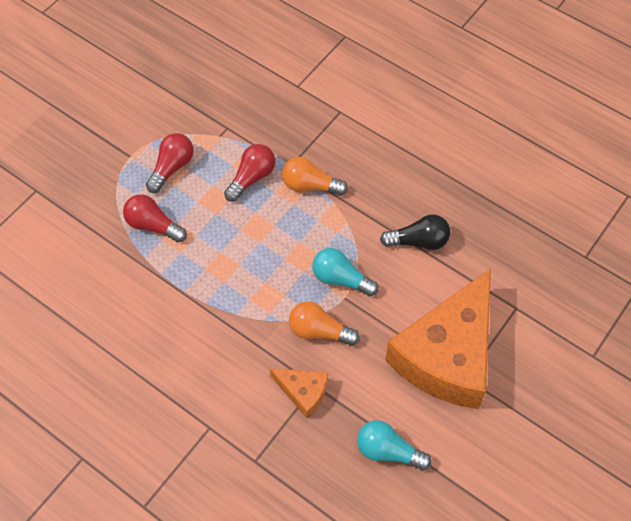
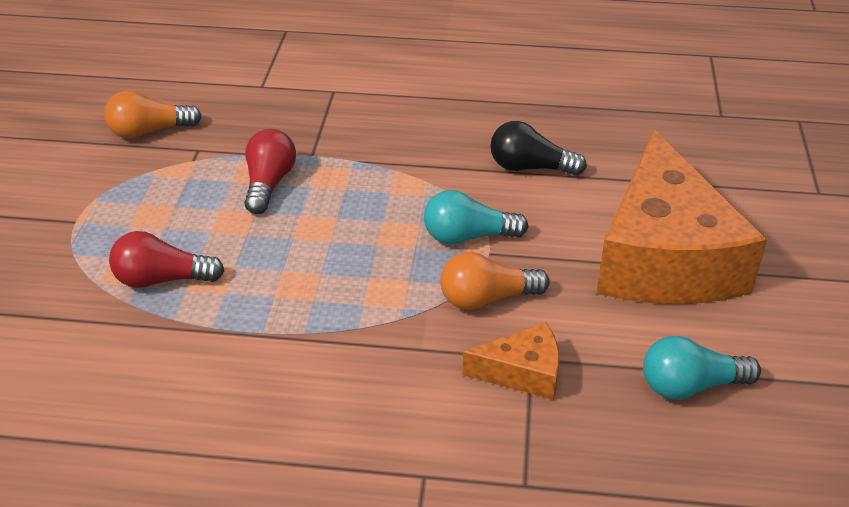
camera: 30 degrees left, 20 degrees down
(172, 168) = (147, 212): red light bulb -> none
(310, 185) = (352, 165): orange light bulb -> orange light bulb (149, 131)
(418, 241) = (530, 168): black light bulb -> black light bulb turned 135 degrees counterclockwise

